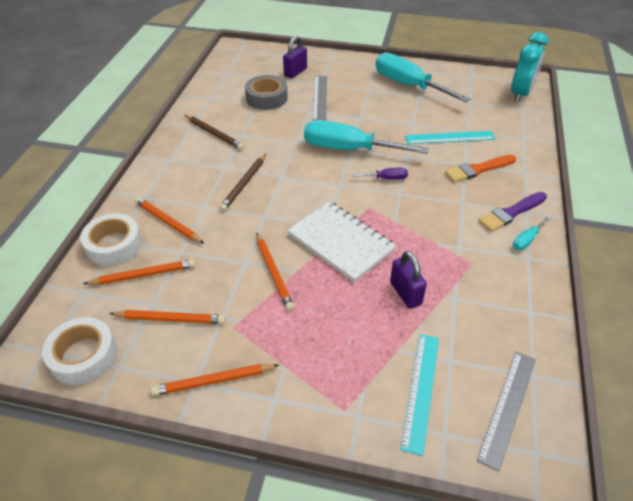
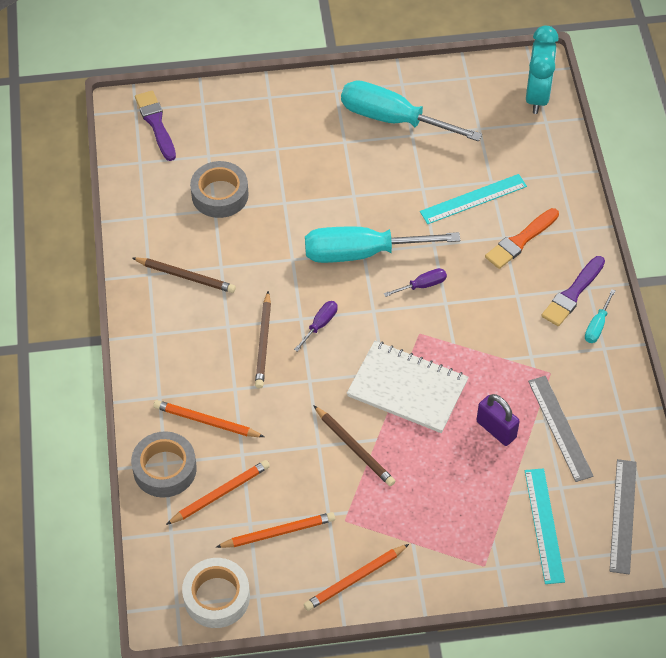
camera: 20 degrees left, 10 degrees up
(114, 245) = (164, 469): white tape -> grey tape
(249, 57) = (156, 123): none -> purple brush
(274, 273) = (354, 448): orange pencil -> brown pencil
(293, 183) = (320, 324): none -> purple screwdriver
(295, 72) = (234, 135): purple padlock -> none
(320, 98) = (288, 175): grey ruler -> grey ruler (560, 428)

